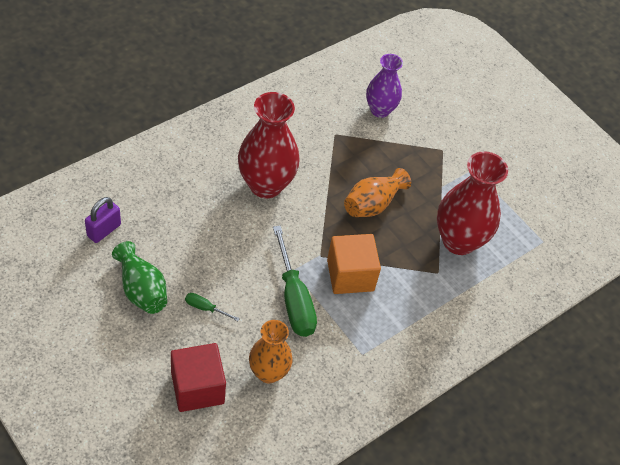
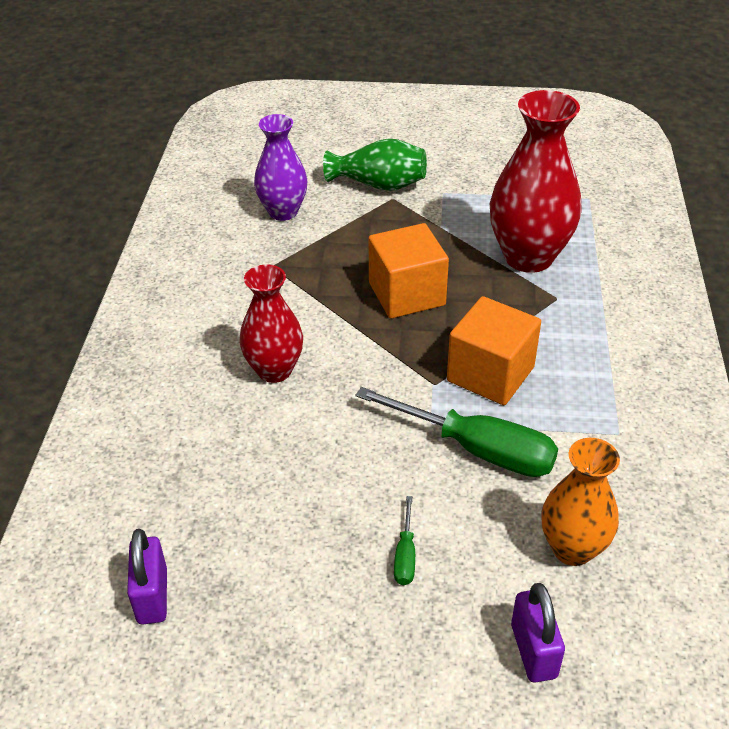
camera: 40 degrees left, 10 degrees down
(141, 289) = (302, 614): green vase -> green vase (379, 184)
(197, 388) = (533, 651): red cube -> purple padlock
(205, 308) = (405, 555): green screwdriver -> green screwdriver turned 60 degrees counterclockwise
(265, 185) = (274, 370): red vase -> red vase, size x0.63
(372, 204) = (406, 294): orange vase -> orange cube

